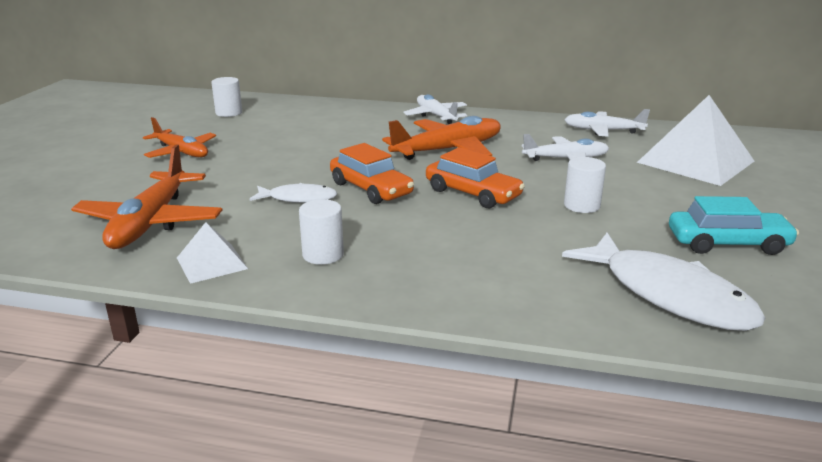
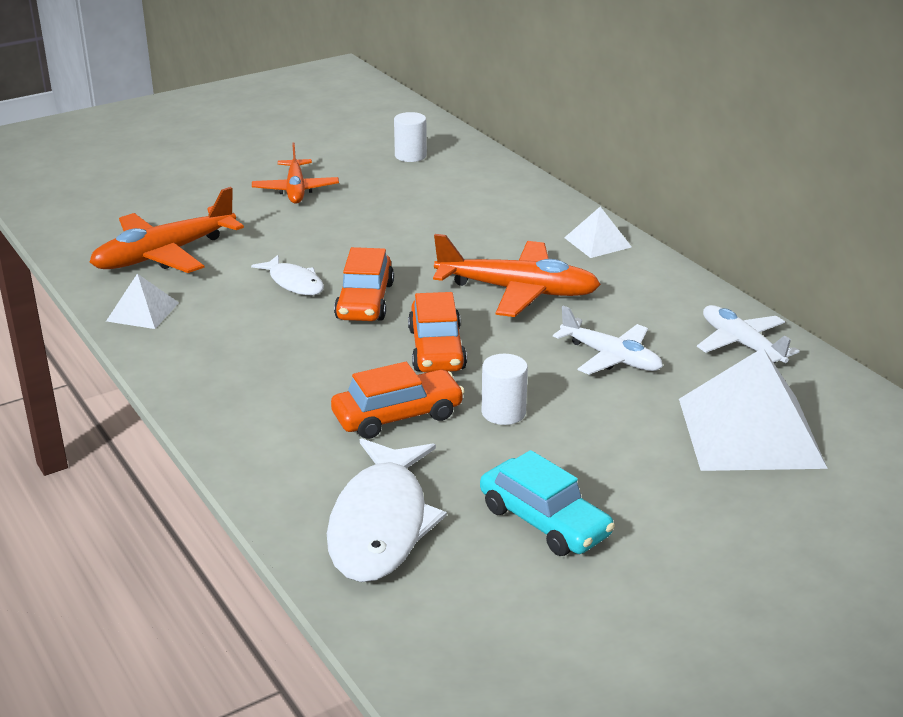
camera: 45 degrees right, 5 degrees up
(323, 255) = (217, 344): white cylinder -> none
(436, 116) = (598, 242): white plane -> white pyramid
(534, 235) = (397, 416): none -> orange car

